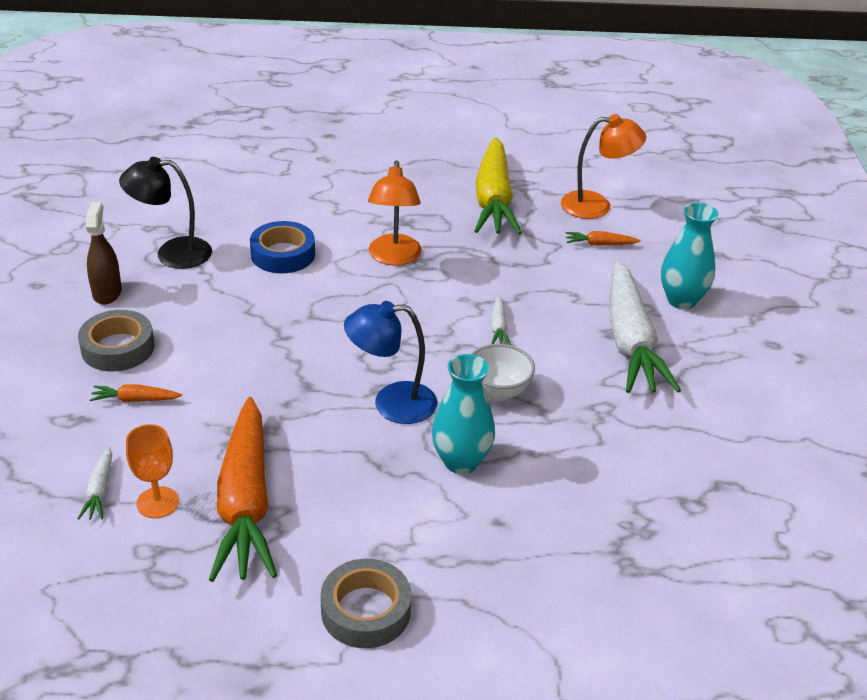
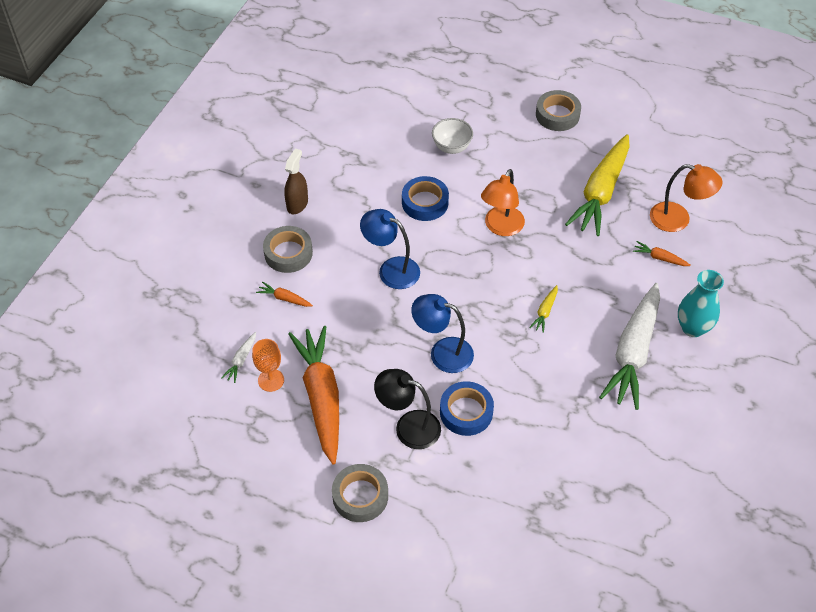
camera: 25 degrees right, 15 degrees up
(172, 253) = (351, 181): black lamp -> black lamp (408, 426)
(245, 502) = (321, 397): orange carrot -> orange carrot turned 150 degrees clockwise
(273, 332) = (391, 269): none -> blue lamp
(400, 142) = (557, 115): none -> grey tape
(461, 461) = (466, 412): turquoise vase -> blue tape
(498, 327) = (545, 312): white carrot -> yellow carrot
(498, 391) = (518, 365): white bowl -> white bowl (451, 147)

